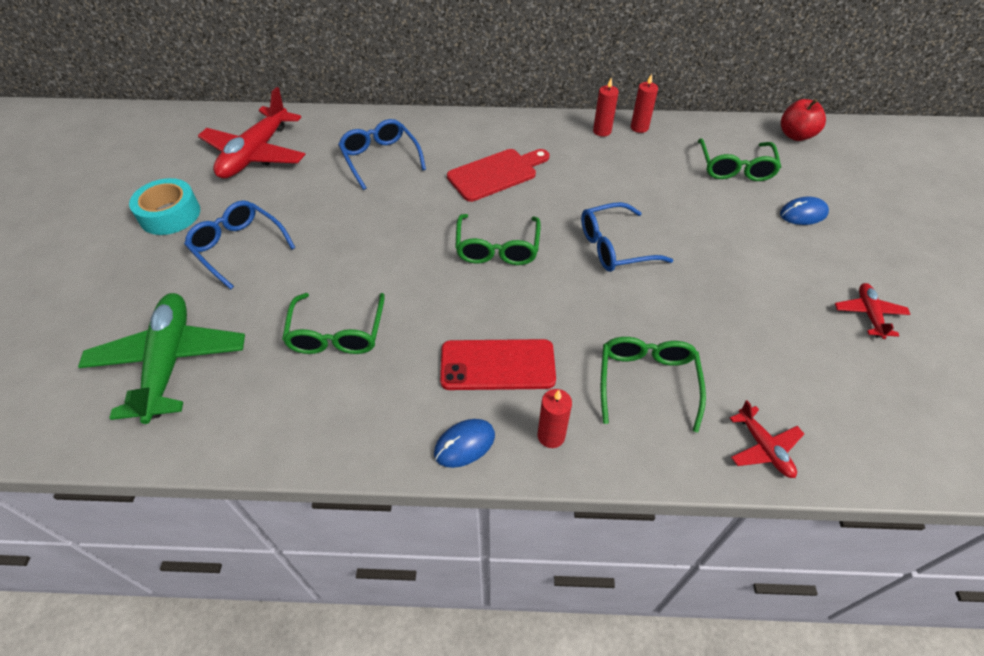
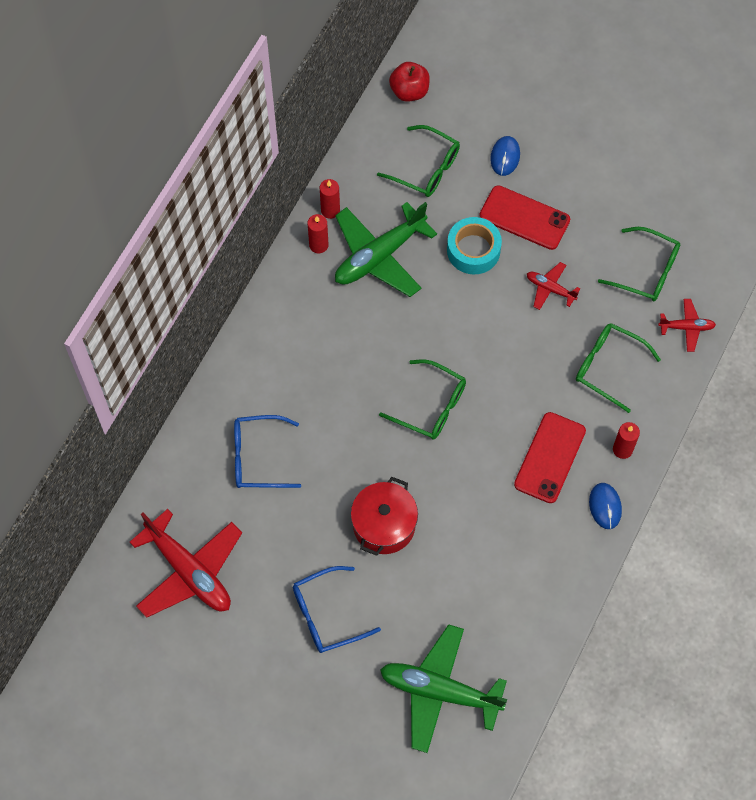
camera: 65 degrees left, 15 degrees up
(170, 214) = (249, 668): turquoise tape -> turquoise tape (473, 250)
(337, 333) = (467, 560): green glasses -> green glasses (646, 271)
(350, 256) = (384, 525): none -> red pot
(496, 174) = (334, 365): red cutting board -> none
(614, 247) = (472, 317): blue glasses -> none
(623, 167) = (379, 256): none -> green plane
(755, 249) = (524, 218): none -> red phone
(869, 314) = (619, 188): red plane -> red plane (550, 289)

